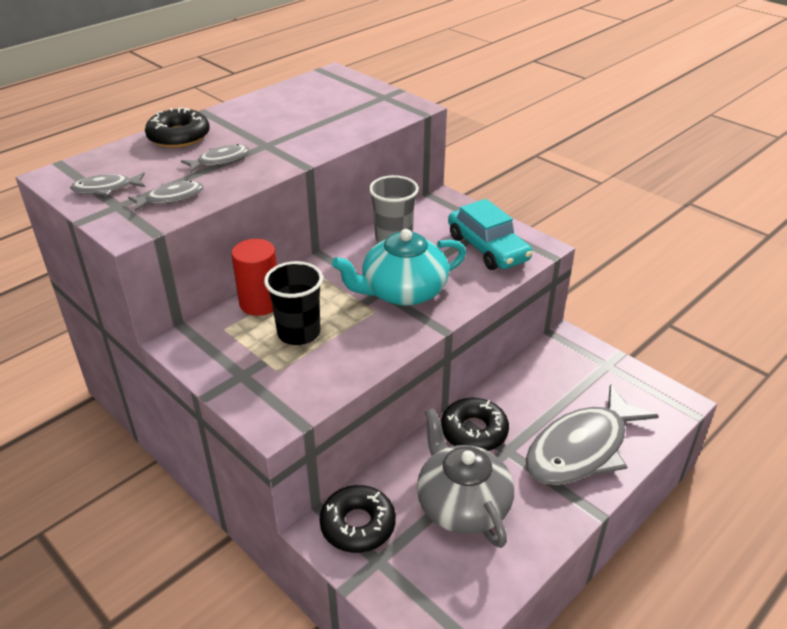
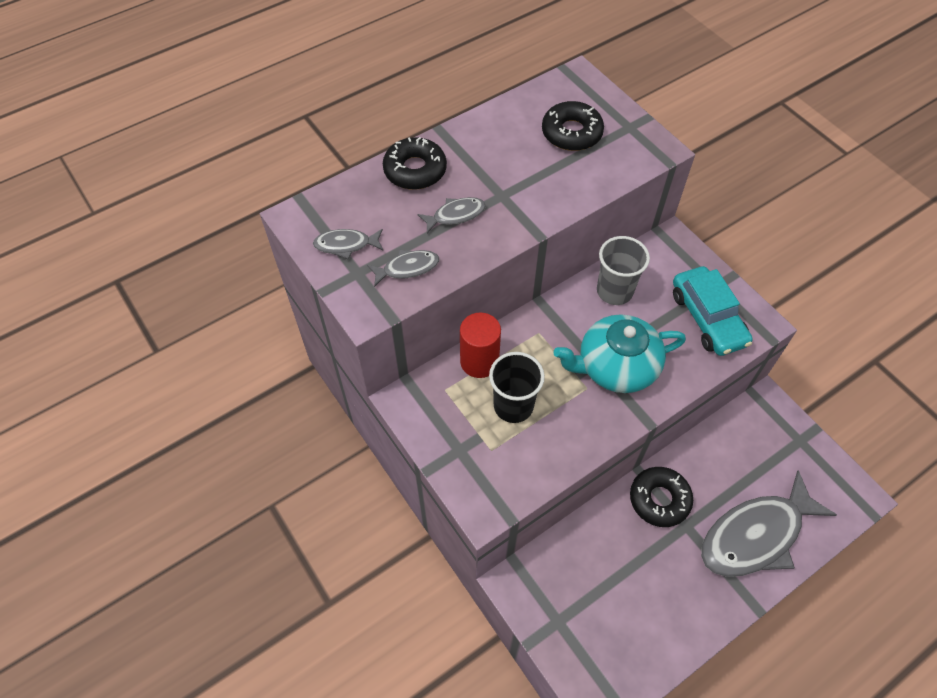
camera: 10 degrees right, 20 degrees up
(358, 525) = (544, 583): black donut -> black donut (571, 133)
(462, 504) = (637, 577): grey teapot -> none

